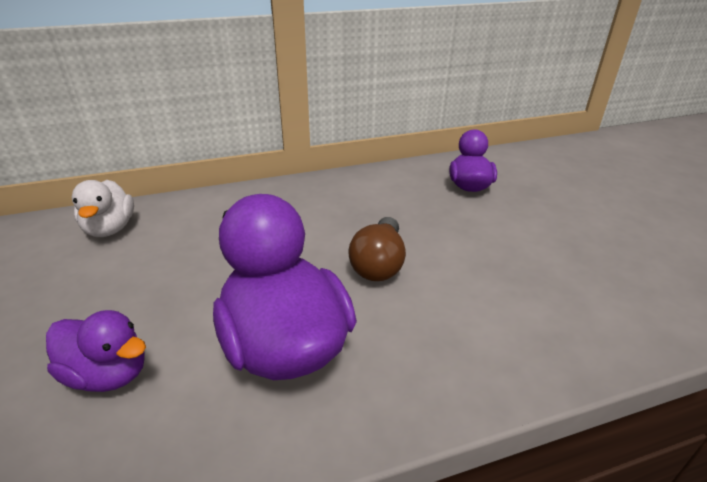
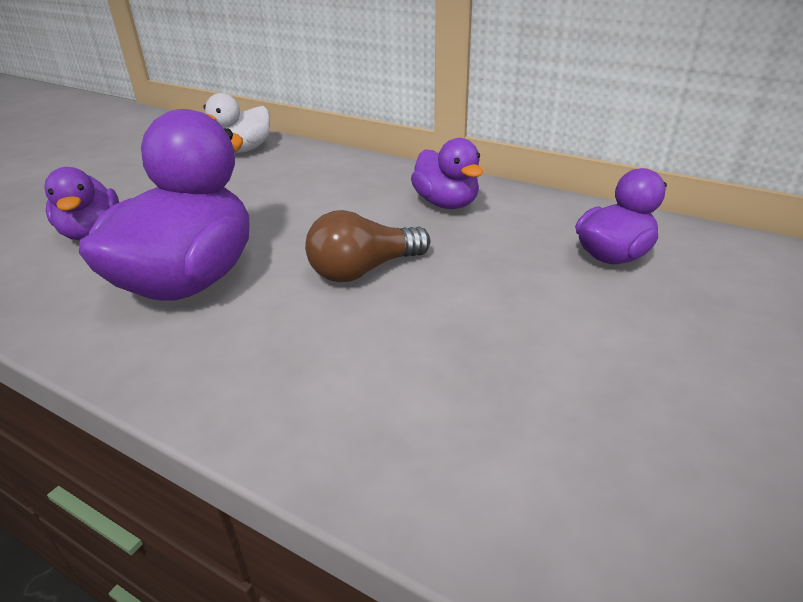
camera: 50 degrees right, 0 degrees up
(345, 197) = (446, 203): none -> purple duck

